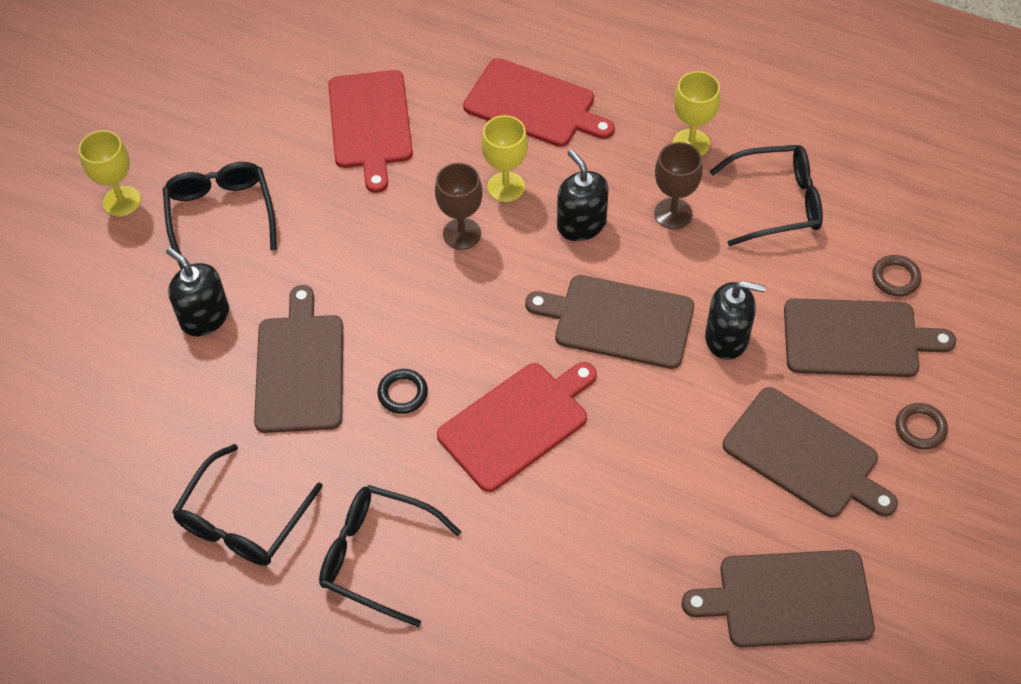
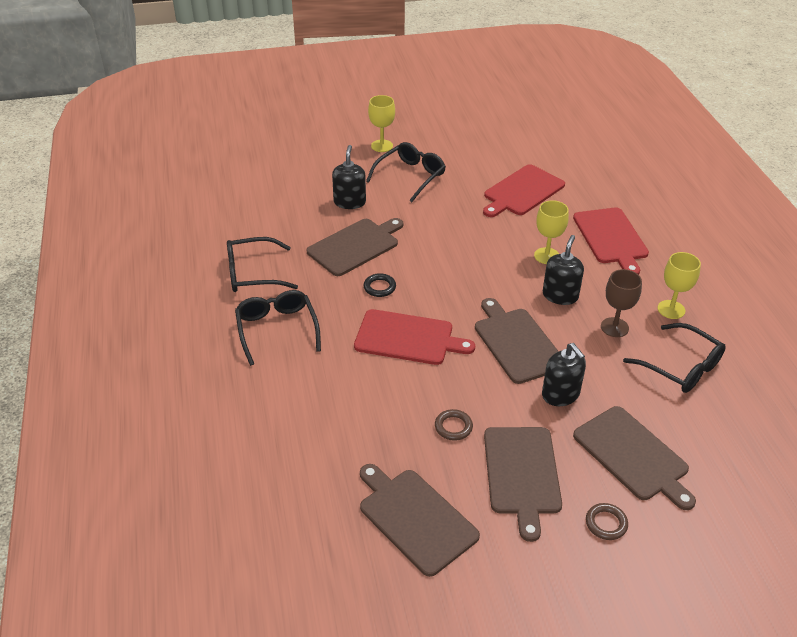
camera: 50 degrees right, 15 degrees down
(462, 234) = (498, 256): brown goblet -> none
(895, 278) = (701, 452): brown ring -> brown ring (453, 427)

